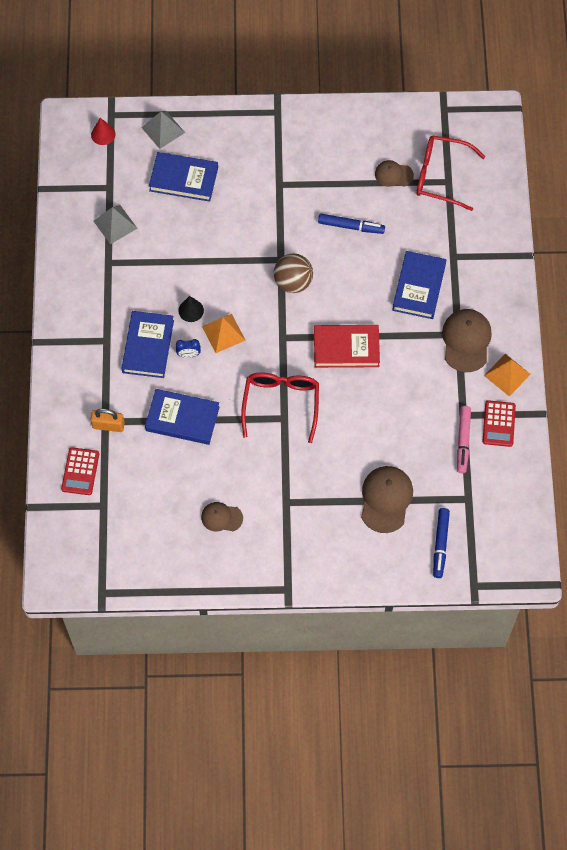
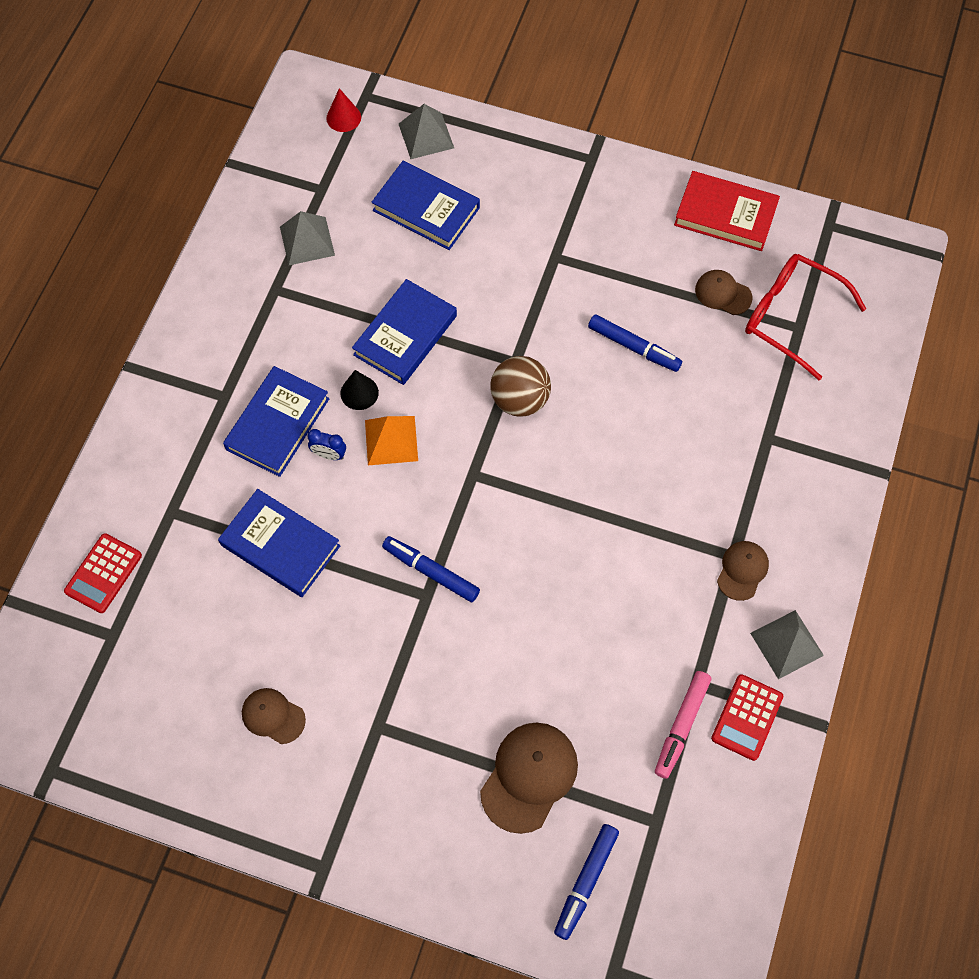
camera: 20 degrees right, 0 degrees up
(108, 425) = (173, 519): orange padlock -> none
(281, 403) = (431, 572): red glasses -> blue marker
(346, 348) = (559, 521): red book -> red book (725, 215)
(419, 287) = (700, 466): blue book -> blue book (405, 335)
(466, 341) = (742, 570): brown cap -> brown cap, size x0.59
(507, 375) = (786, 644): orange pyramid -> grey pyramid

